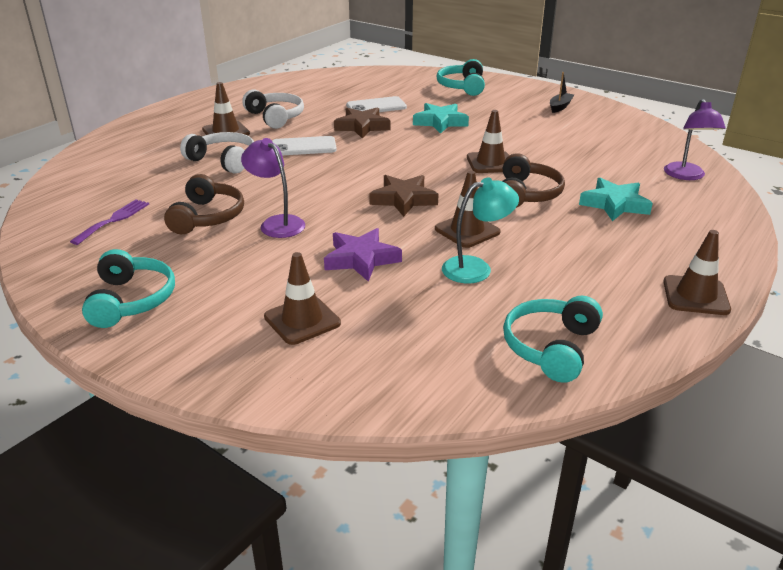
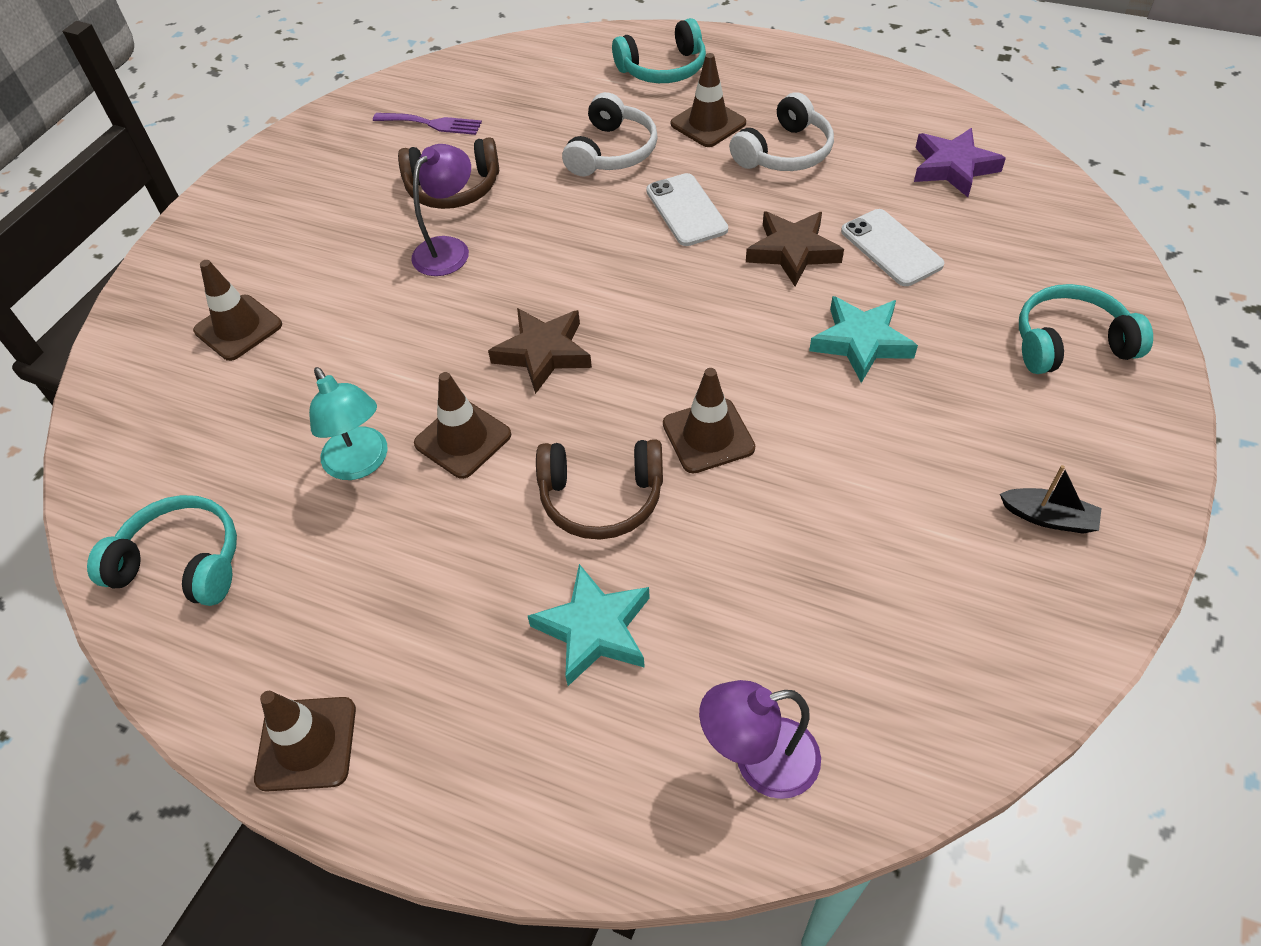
camera: 80 degrees right, 20 degrees up
(131, 300) = (272, 195): turquoise headphones -> turquoise headphones (663, 69)
(361, 259) = (371, 346): purple star -> purple star (953, 167)

